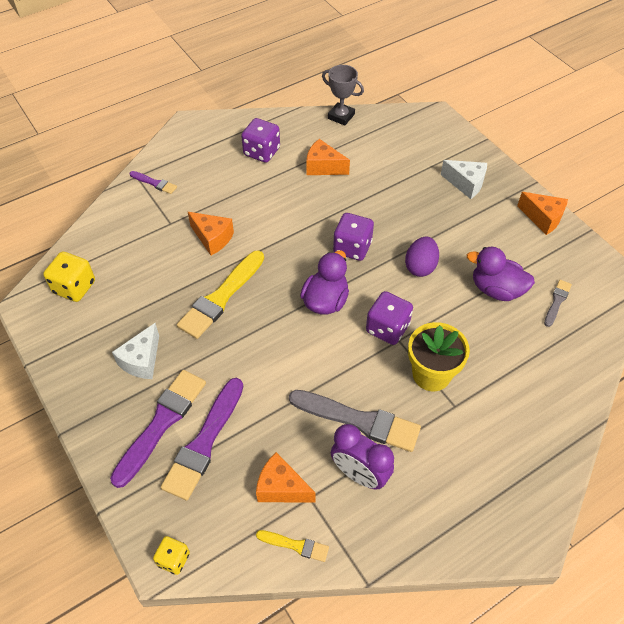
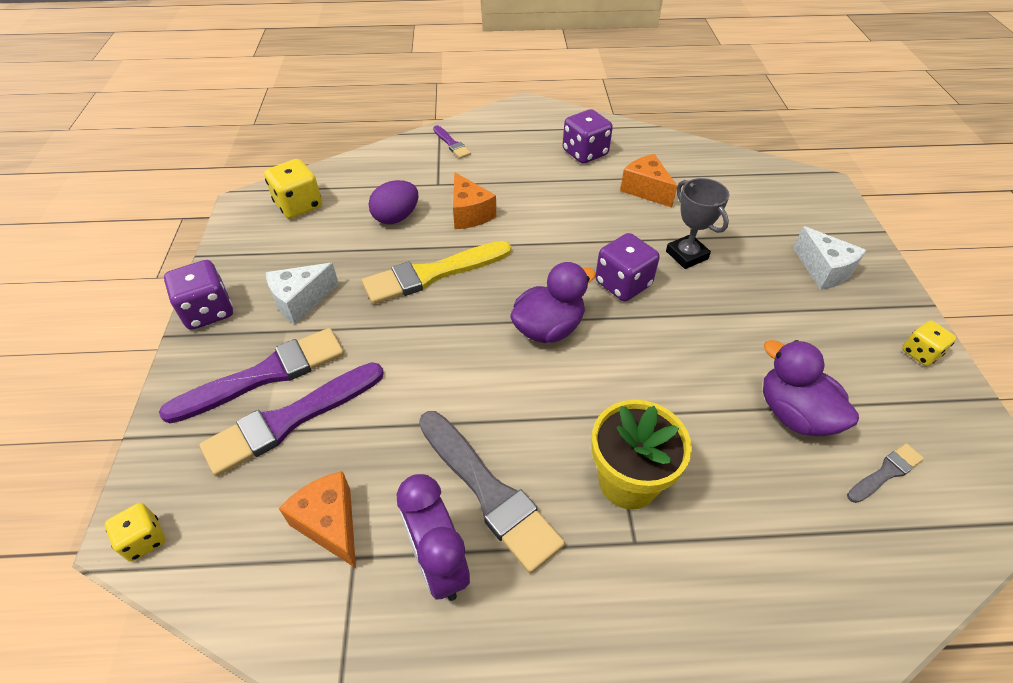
camera: 30 degrees right, 5 degrees down
(295, 545) = (288, 612): yellow brush -> none
(341, 116) = (701, 149): grey trophy -> grey trophy (687, 255)
(387, 328) = (605, 394): purple dice -> purple dice (208, 311)
(420, 266) = (699, 340): purple egg -> purple egg (396, 217)
(542, 218) = (920, 353): orange cheese -> yellow dice

